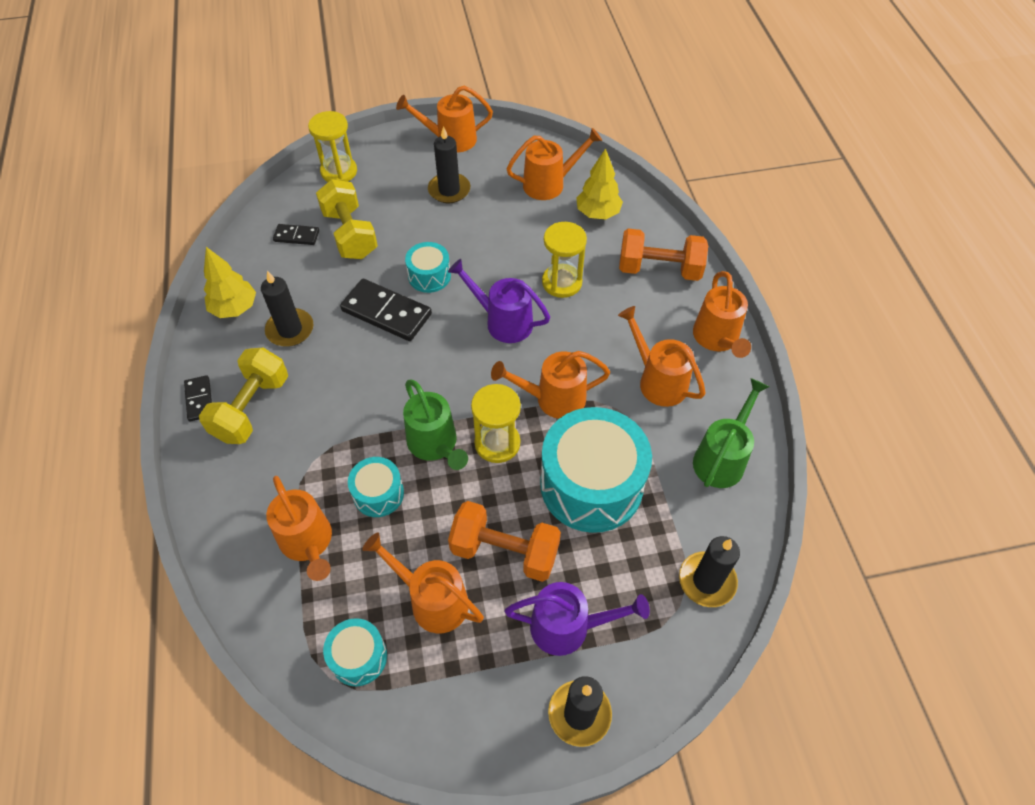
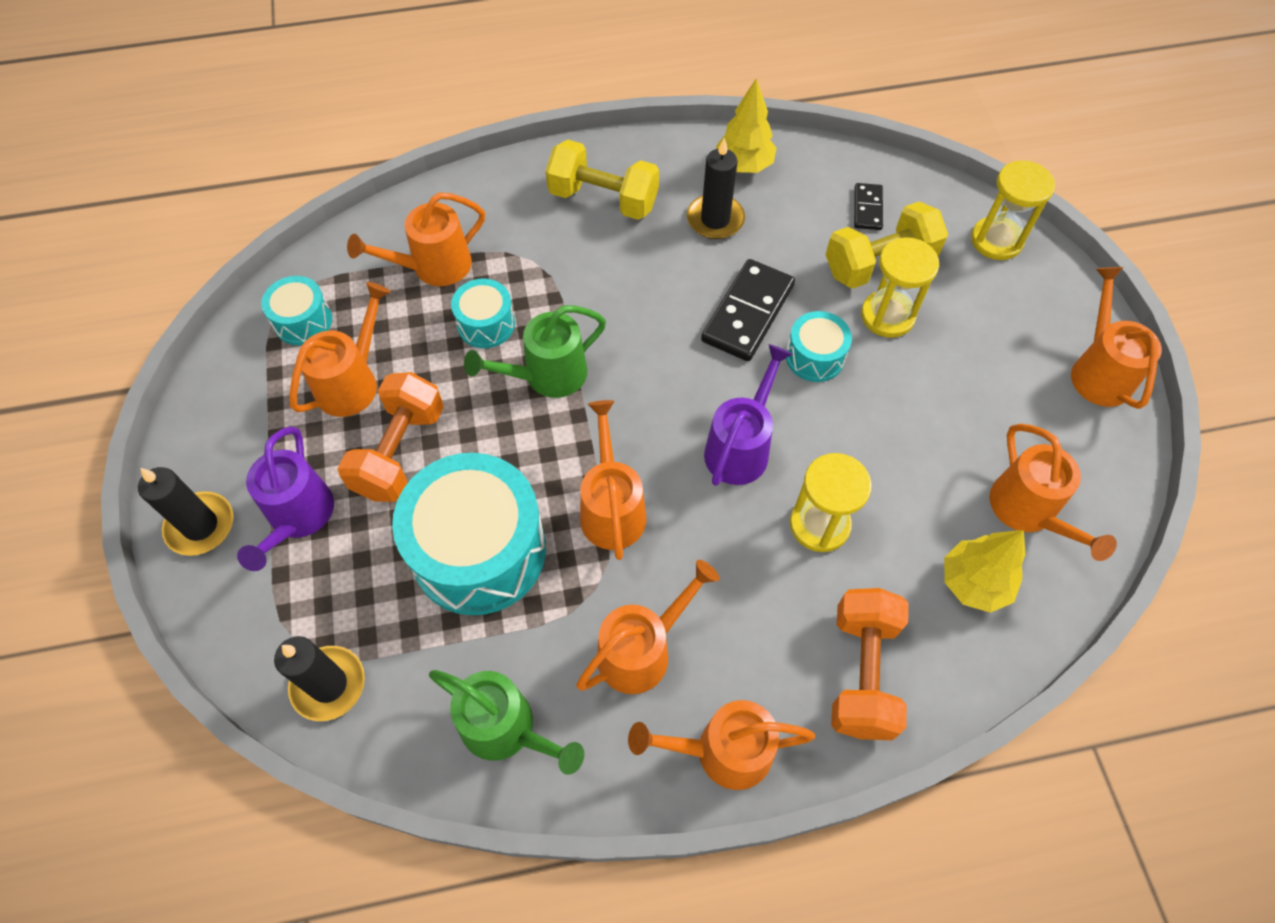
camera: 90 degrees right, 5 degrees up
(199, 399) = (615, 154): black domino -> none
(449, 190) = (986, 373): black candle -> none
(497, 443) = (546, 442): yellow hourglass -> yellow hourglass (887, 316)

